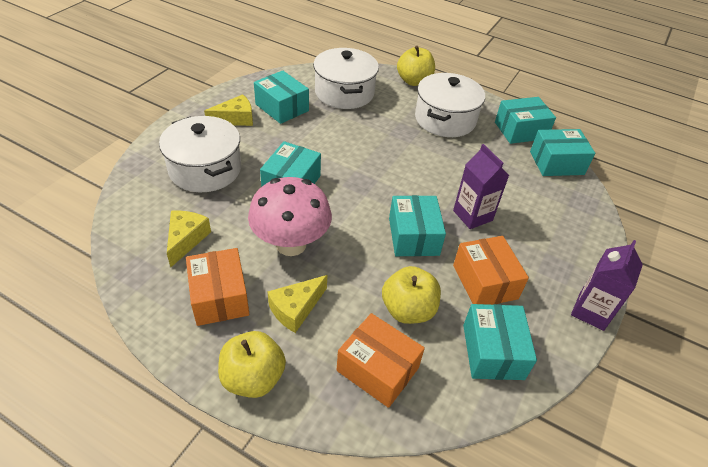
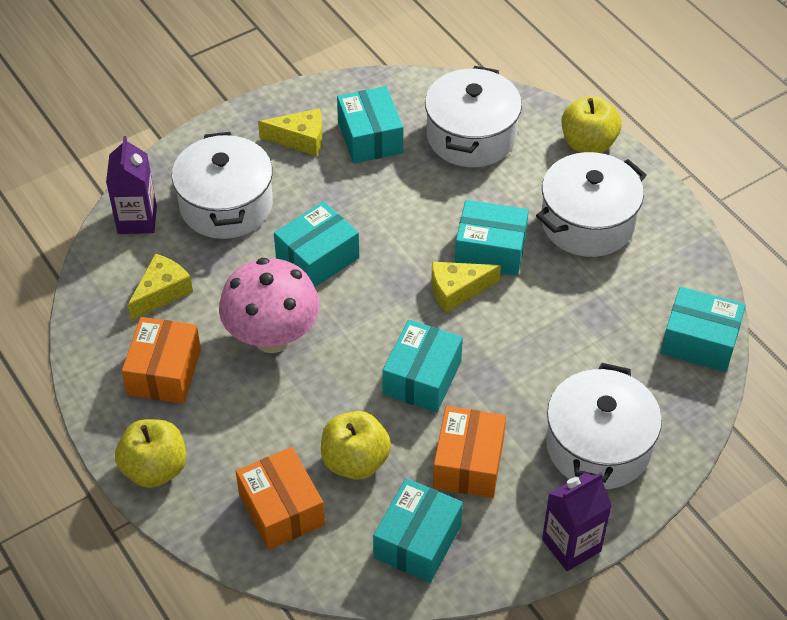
camera: 30 degrees right, 5 degrees up
(296, 309) = (235, 414): yellow cheese -> yellow cheese (457, 290)
(472, 215) = (517, 376): purple carton -> purple carton (137, 220)
(520, 130) = (688, 274): turquoise box -> turquoise box (490, 250)
(553, 241) = (598, 446): none -> white pot

